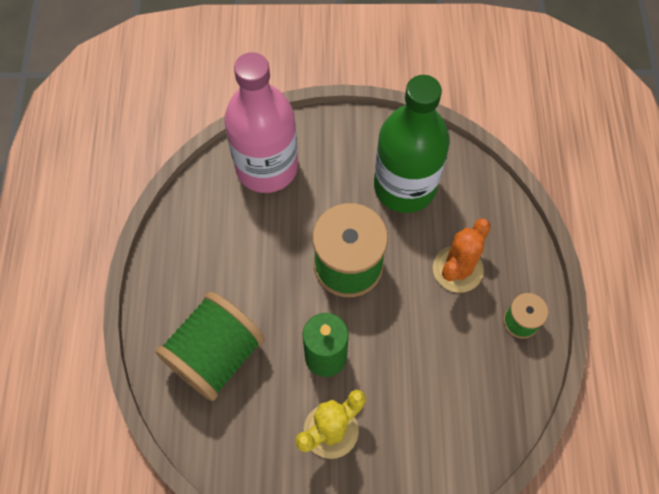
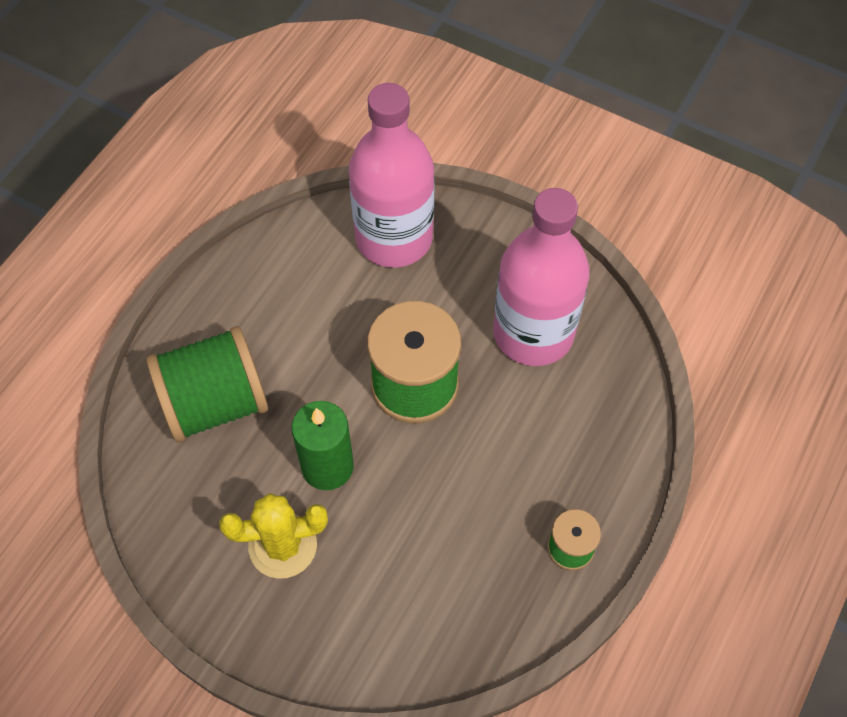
camera: 30 degrees right, 5 degrees down
(405, 186) = (533, 333): green bottle -> pink bottle
(457, 269) = (534, 452): orange cactus -> none

